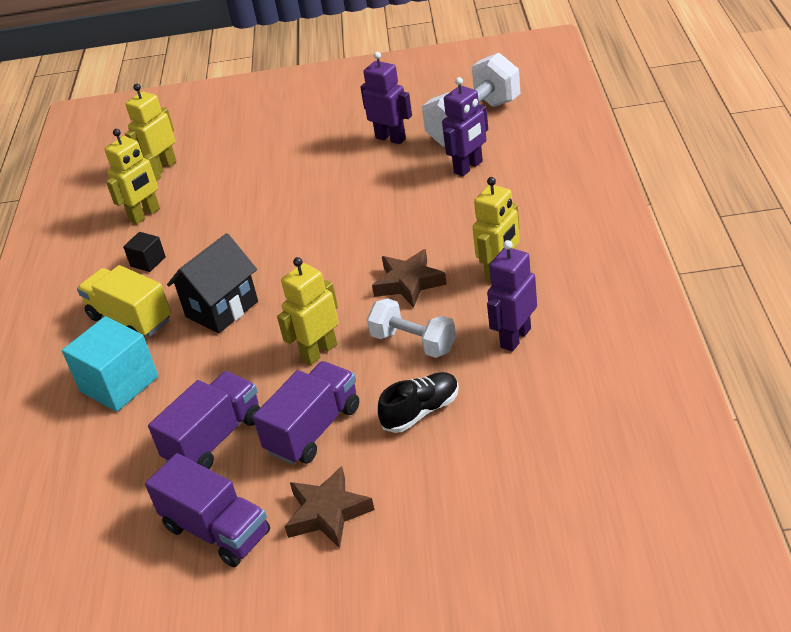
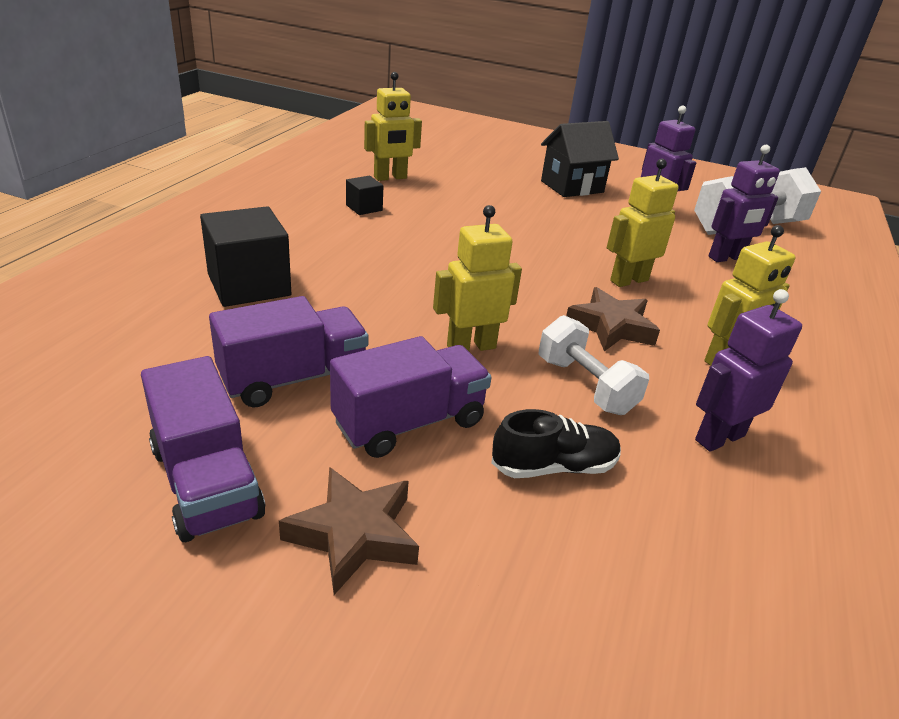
camera: 15 degrees right, 5 degrees down
(119, 384) = (249, 285): turquoise cube -> black cube
(130, 319) = (309, 241): yellow truck -> none
(162, 167) = (431, 155): yellow robot -> yellow robot (628, 280)
(222, 309) = (400, 268): black house -> black house (572, 187)

